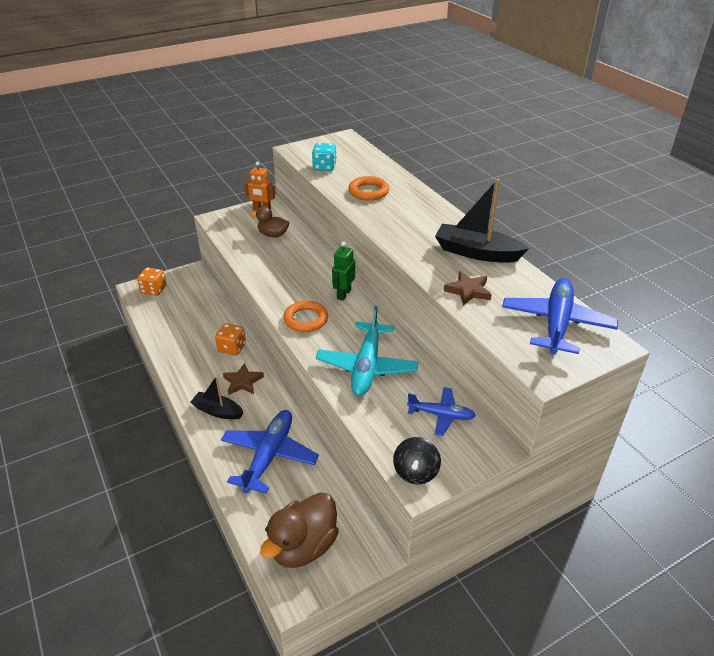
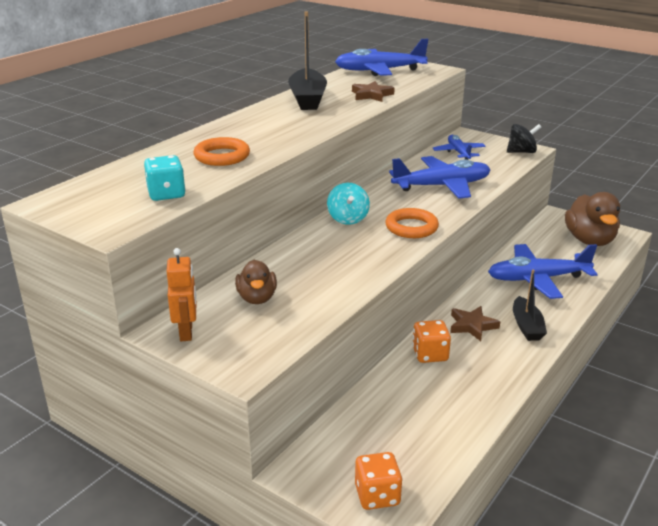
camera: 115 degrees left, 10 degrees down
(303, 546) = (589, 240): brown duck -> brown duck turned 75 degrees clockwise
(343, 294) = (348, 219): green robot -> turquoise spinning top
(367, 367) = (442, 186): turquoise plane -> blue plane

